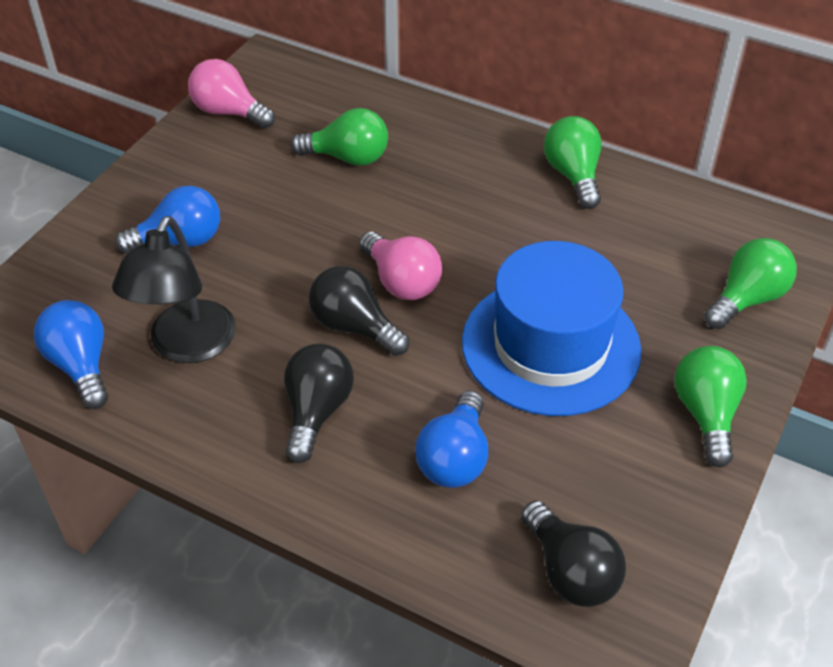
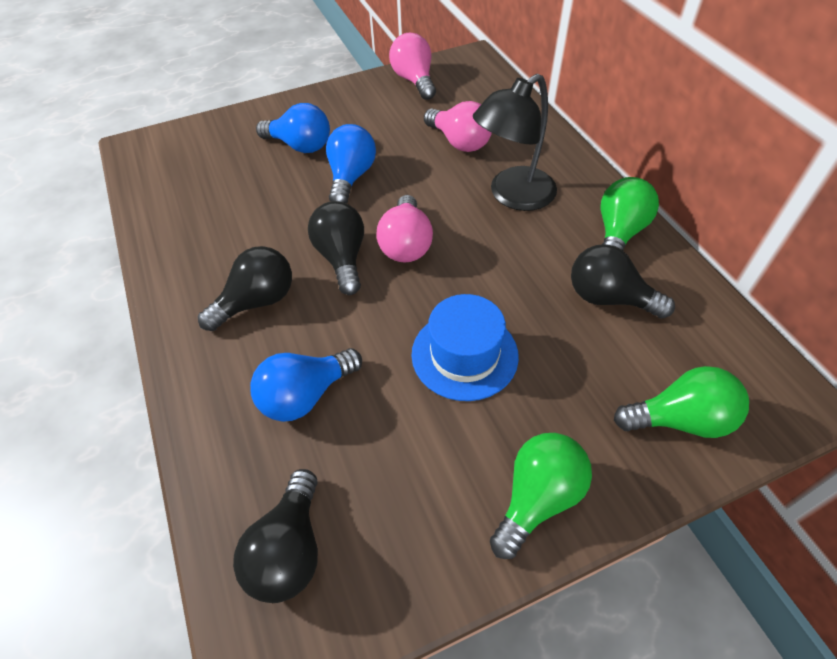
camera: 40 degrees right, 5 degrees up
(81, 365) = (167, 192): blue light bulb -> blue light bulb (351, 177)
(187, 346) = (232, 213): black lamp -> black lamp (512, 196)
(348, 158) = (459, 142): green light bulb -> pink light bulb
(550, 345) = (464, 355): blue hat -> blue hat, size x0.63
(616, 235) = (608, 298): none -> black light bulb

